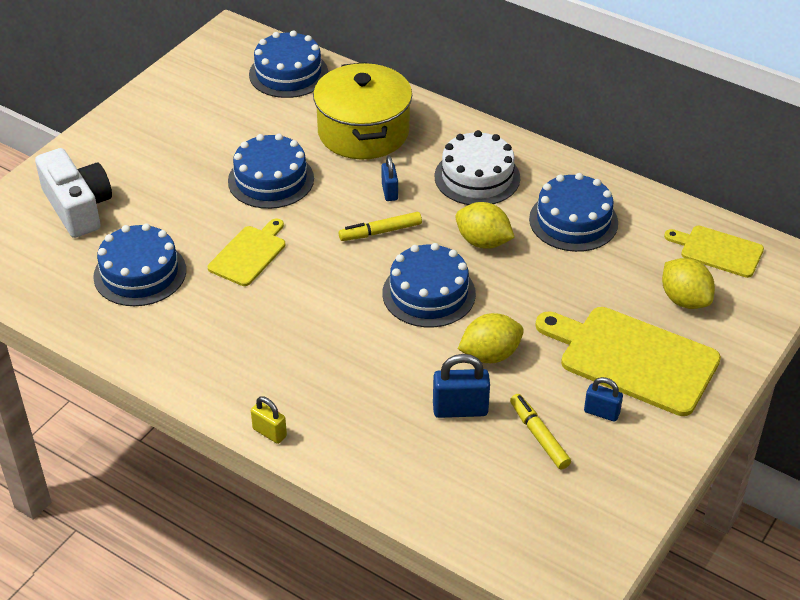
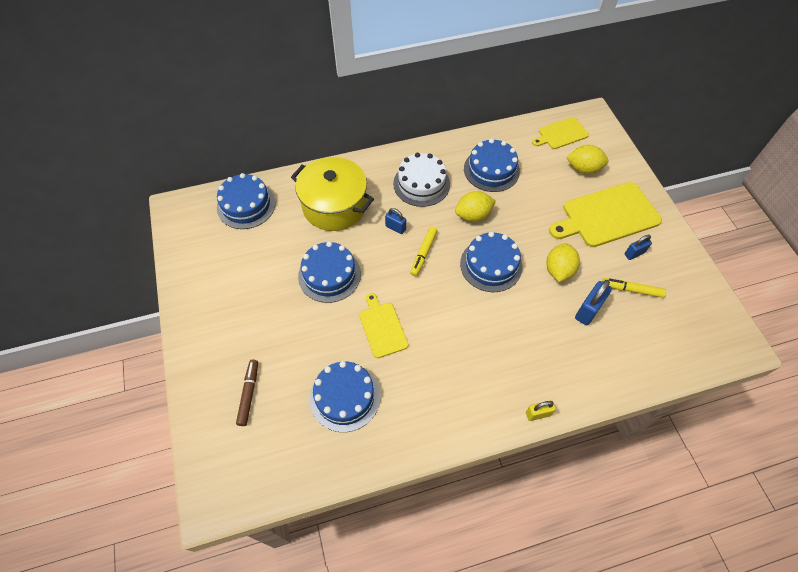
camera: 50 degrees left, 15 degrees up
(78, 207) = (249, 394): white camera -> brown marker

